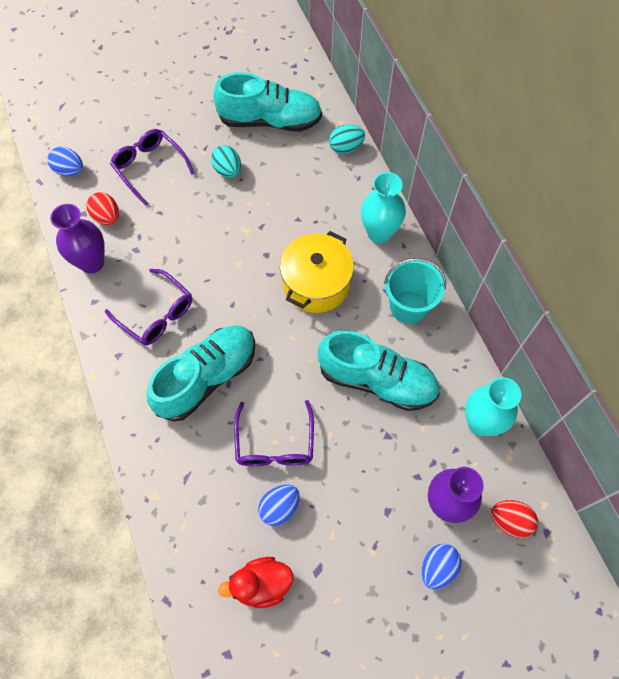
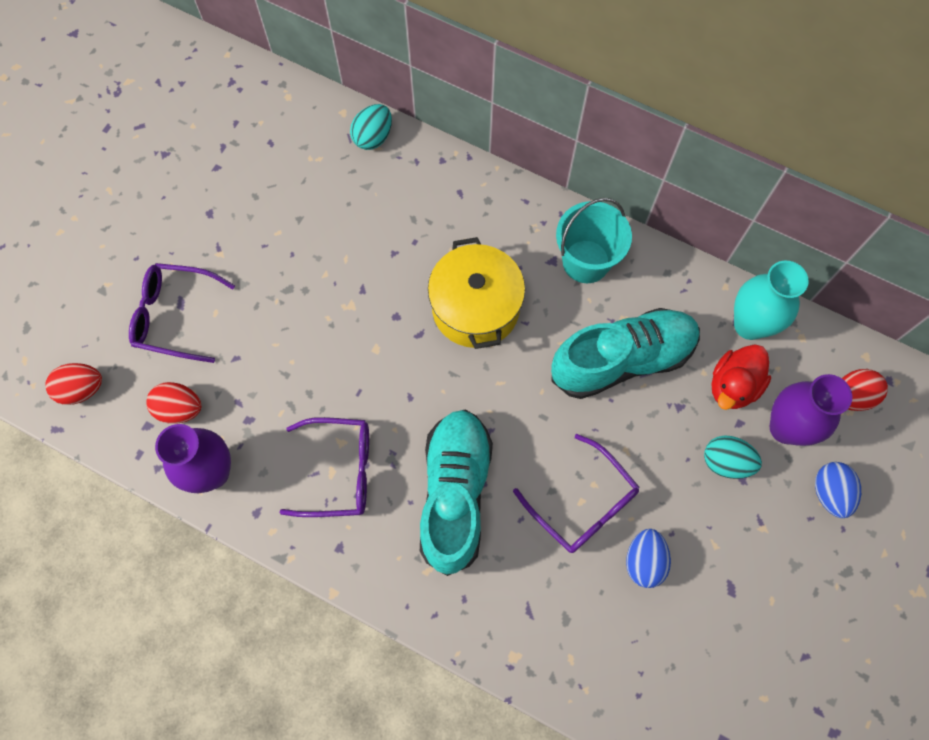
camera: 40 degrees left, 5 degrees up
(69, 170) = (82, 389): blue egg -> red egg
(228, 170) = (268, 254): turquoise egg -> turquoise egg (726, 462)
(261, 584) = (694, 648): red duck -> red duck (733, 386)
(270, 120) = (263, 164): turquoise shoe -> none
(379, 233) = (490, 206): turquoise vase -> none

